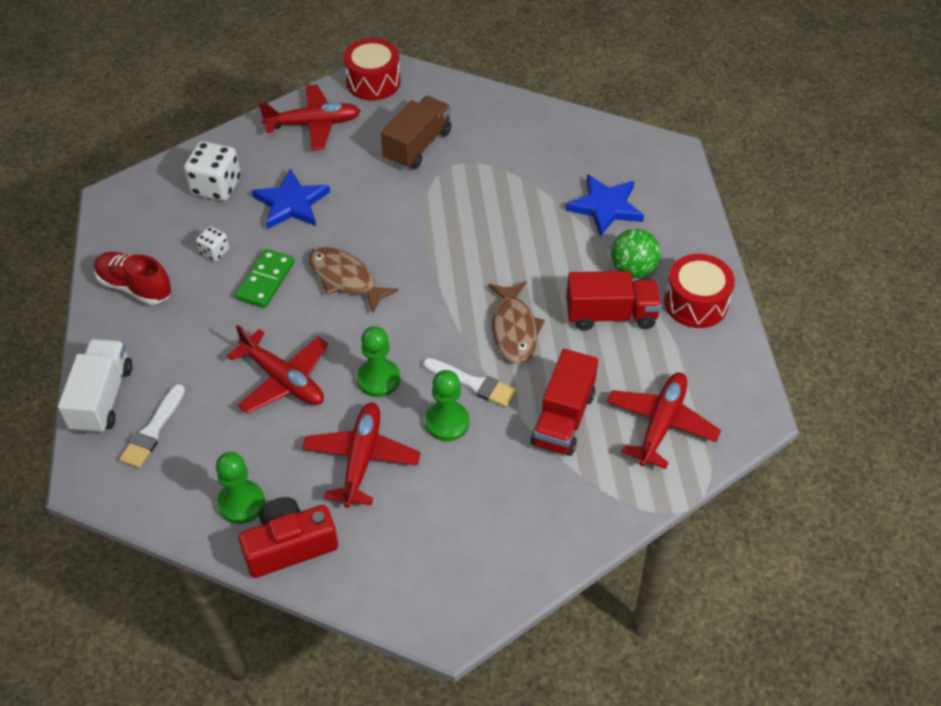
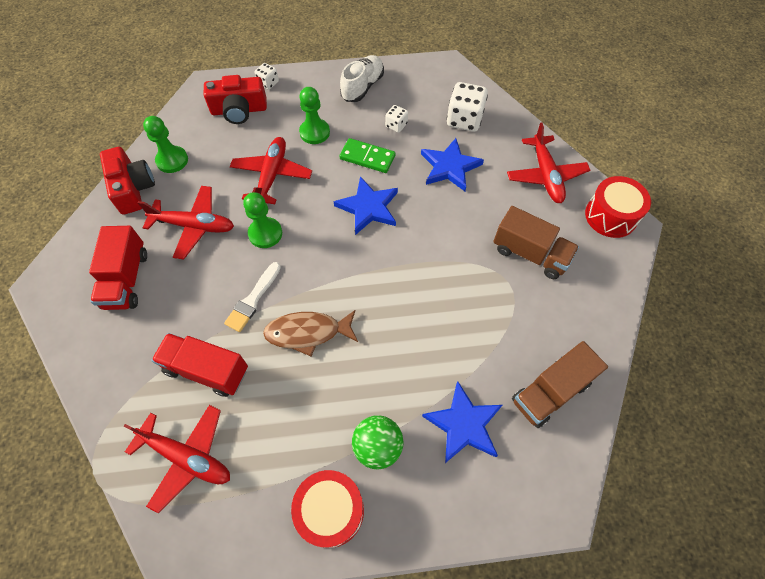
camera: 90 degrees right, 10 degrees up
(102, 398) = (268, 83): white truck -> white dice
(135, 287) = (362, 87): red shoe -> white shoe
(153, 430) = (239, 110): white brush -> red camera
(283, 380) = (272, 175): red plane -> red plane turned 150 degrees clockwise
(346, 279) = (368, 207): brown fish -> blue star
(447, 422) = (217, 281): green pawn -> green pawn (314, 132)
(569, 146) = (550, 392): none -> brown truck
(610, 315) = (319, 420): red truck -> red truck (126, 279)

